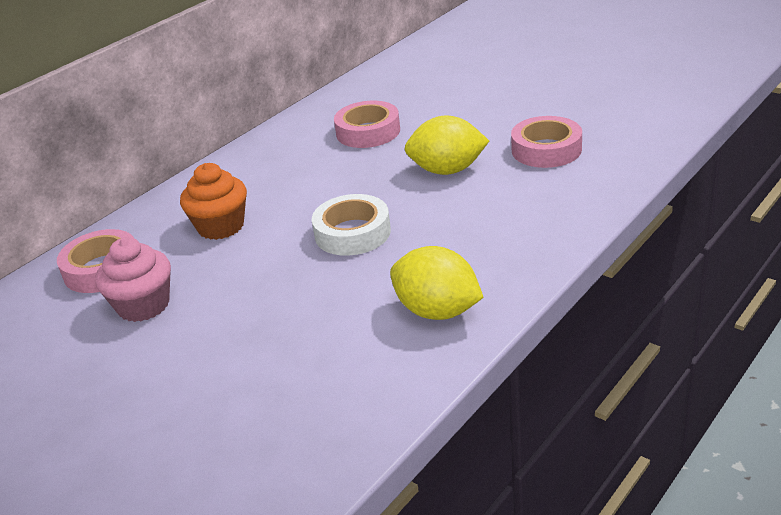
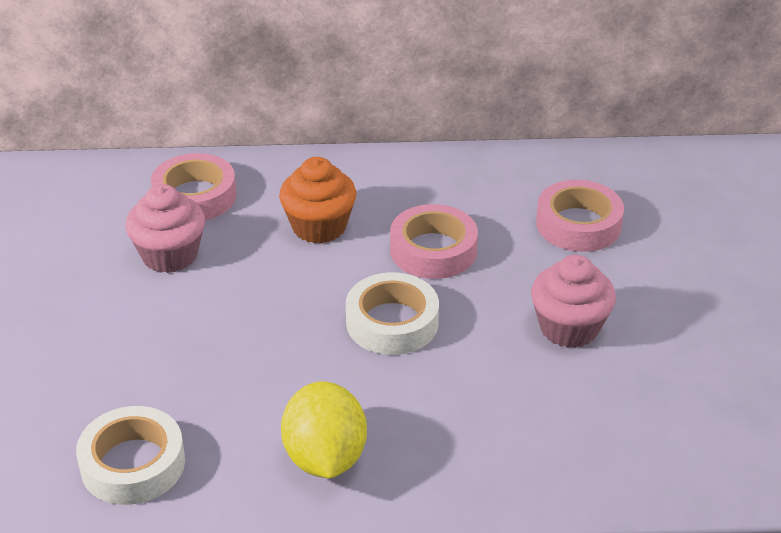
camera: 45 degrees right, 5 degrees up
(331, 410) = (133, 464): none -> white tape
(447, 170) = (569, 328): yellow lemon -> pink cupcake
(546, 150) = (694, 386): pink tape -> pink tape (433, 250)

